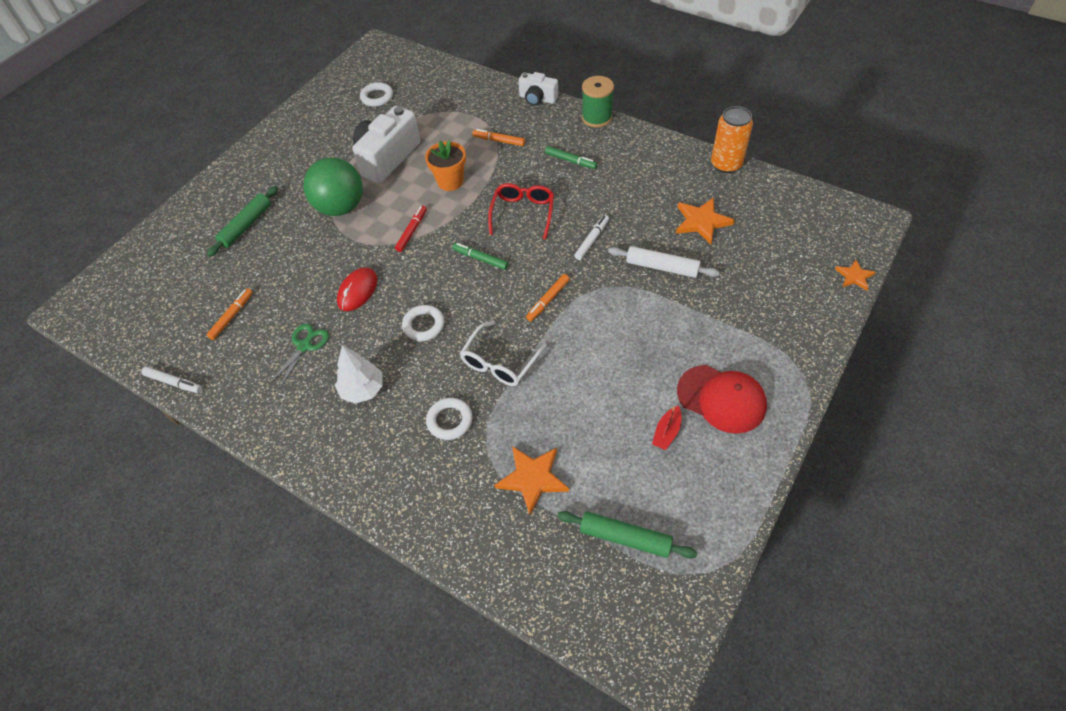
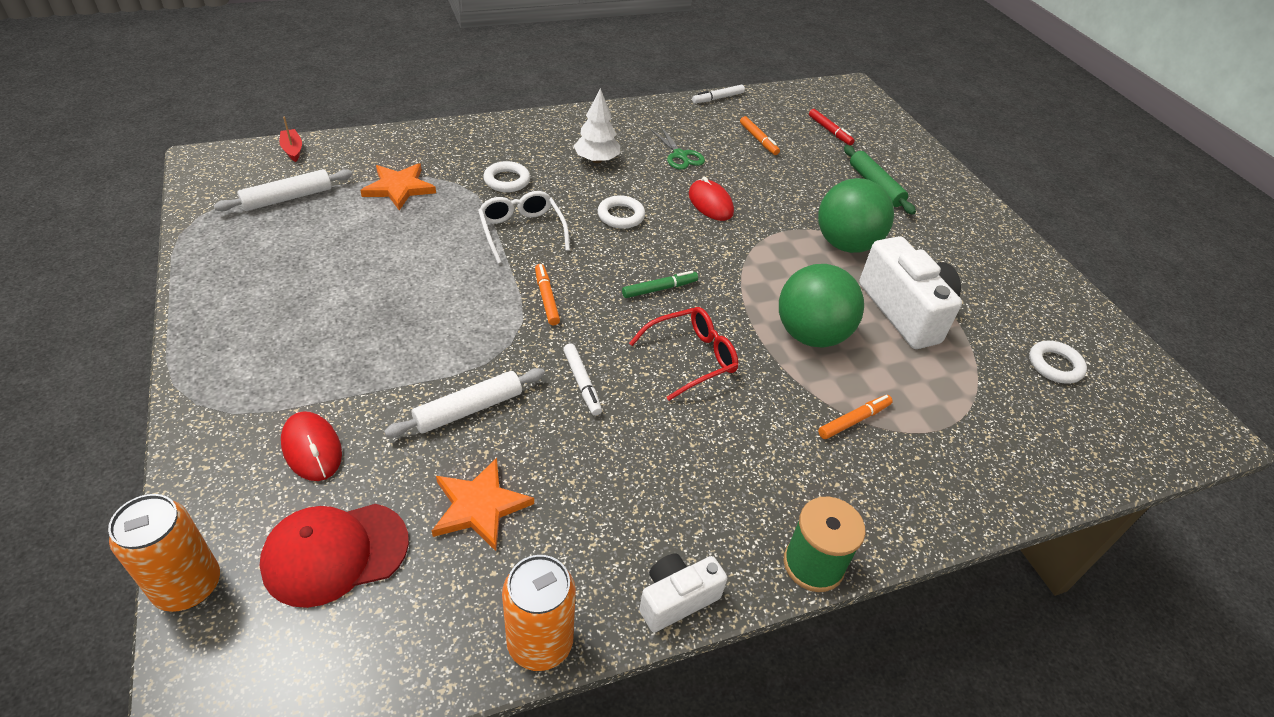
camera: 120 degrees right, 10 degrees down
(412, 231) = (755, 268): red marker -> red marker (830, 131)
(450, 181) = (811, 335): orange flower pot -> green ball
(523, 213) = (691, 358): red glasses -> red glasses turned 75 degrees counterclockwise
(537, 99) = (925, 525): white camera -> white camera (677, 599)
(570, 161) = (741, 462): green marker -> none
(625, 537) = (287, 198): green rolling pin -> white rolling pin
(666, 432) = (313, 272): red boat -> red boat (292, 150)
(721, 399) = (279, 326): red cap -> red cap (335, 553)
(757, 302) = (312, 448): none -> red mouse
(854, 276) = (188, 586): orange star -> orange can

